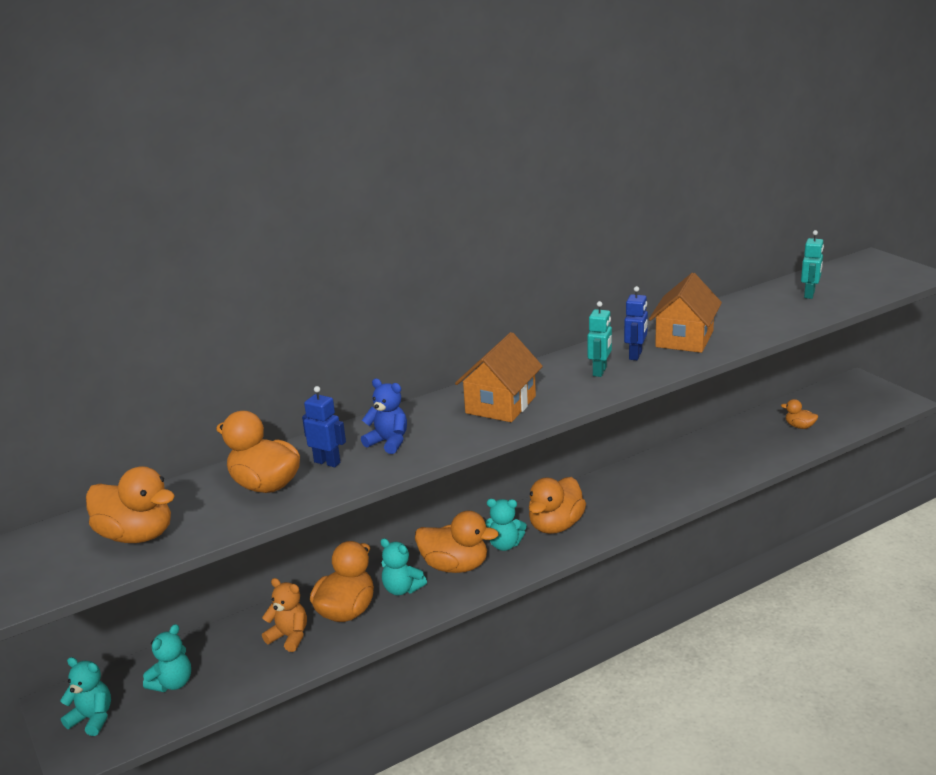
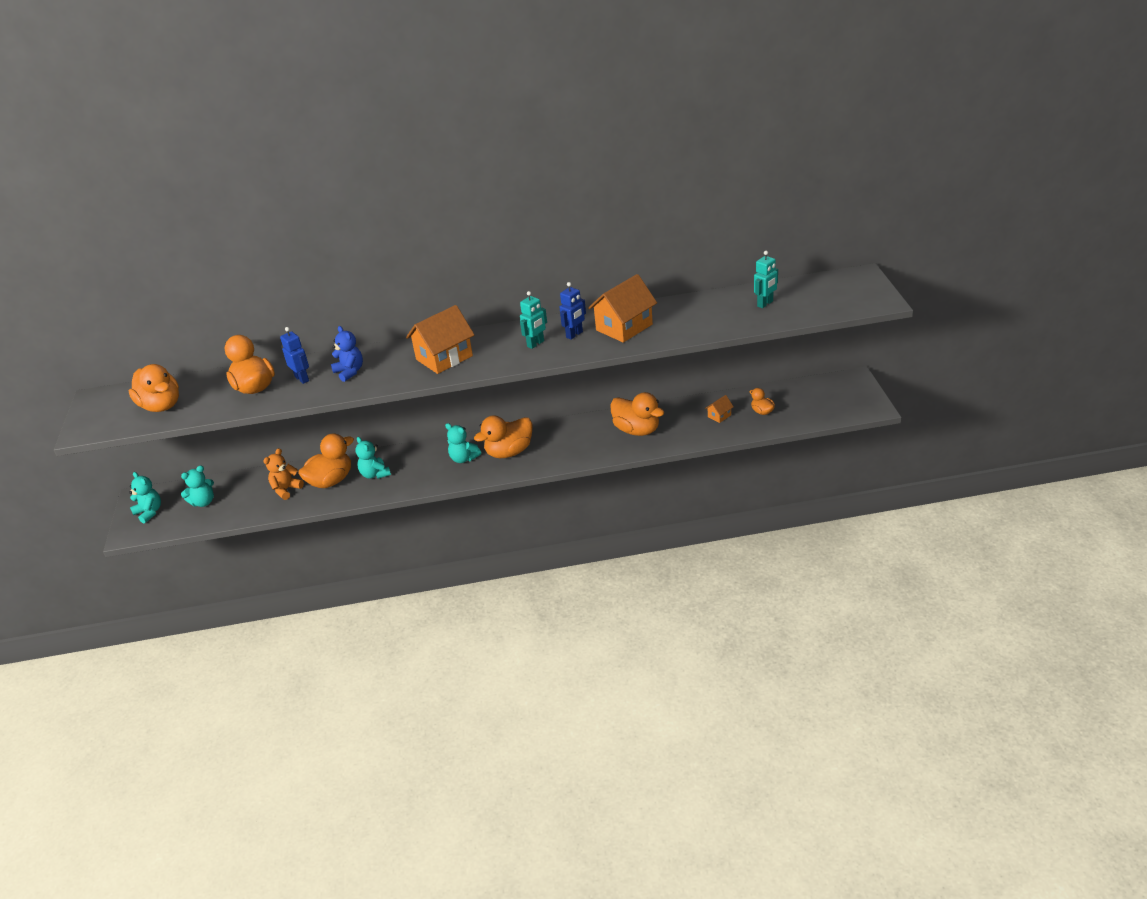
camera: 25 degrees right, 10 degrees up
(289, 637) = (286, 489): orange teddy bear -> orange teddy bear turned 105 degrees counterclockwise
(455, 566) = (420, 466): orange duck -> orange duck (637, 430)
(759, 439) = (719, 416): none -> orange house

